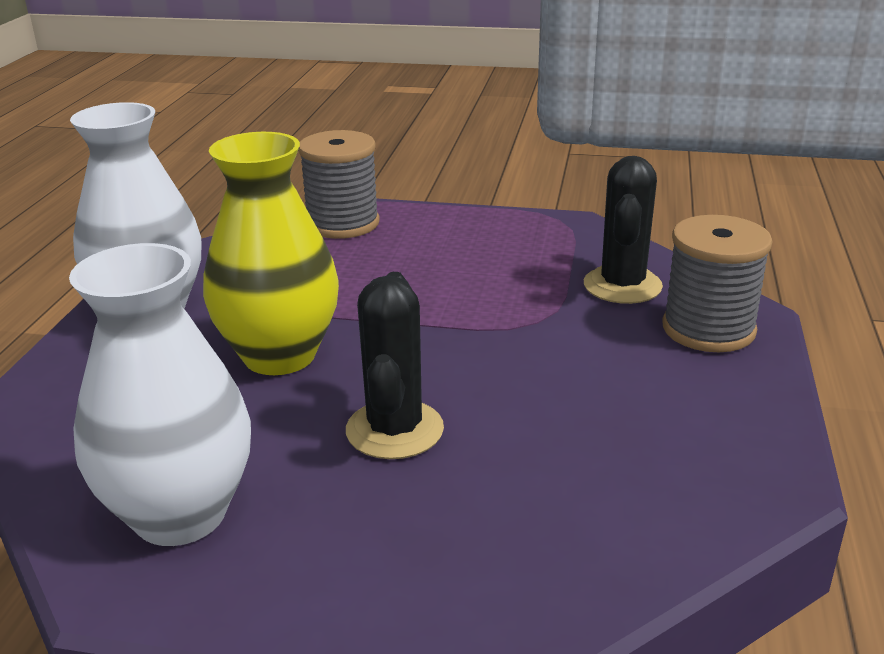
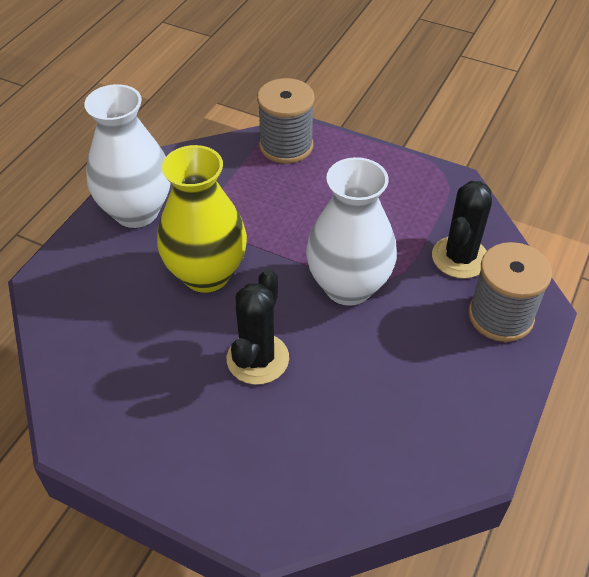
camera: 15 degrees right, 20 degrees up
(180, 514) = (116, 395): white vase -> white vase (348, 286)

